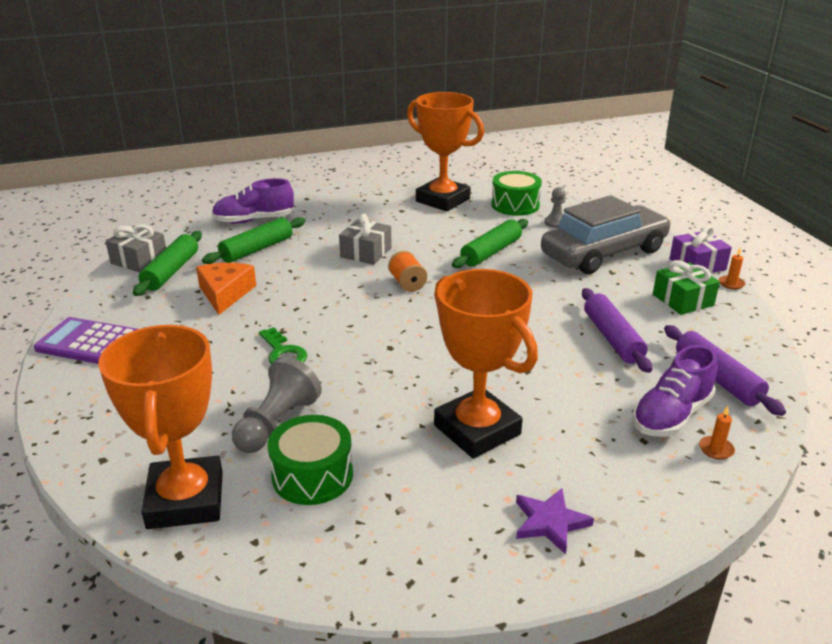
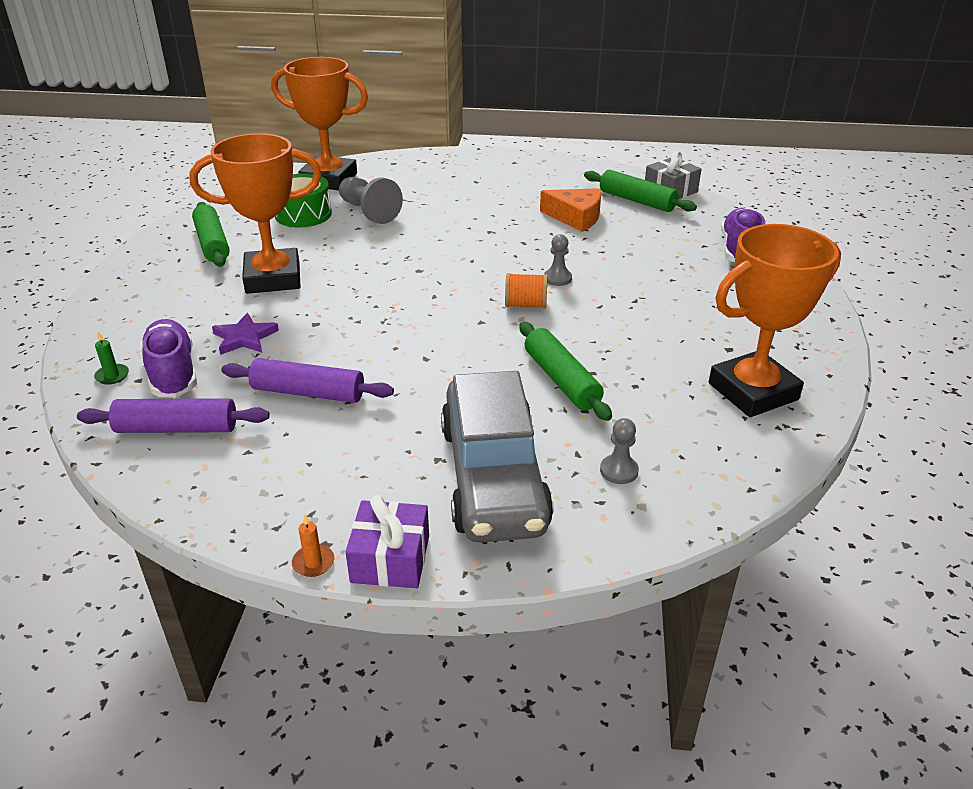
camera: 115 degrees right, 5 degrees up
(89, 342) = (537, 166): purple calculator -> none
(257, 249) = (661, 242): green rolling pin -> green rolling pin (212, 243)
(283, 353) = (455, 226): green key -> none
(353, 279) = (557, 278): none -> grey pawn
(366, 252) = (615, 297): grey gift -> none
(515, 205) = (706, 455): green drum -> none
(550, 522) = (159, 277): purple star -> purple star (245, 338)
(683, 300) = (322, 487): green gift -> none
(716, 449) = (112, 376): orange candle -> green candle

